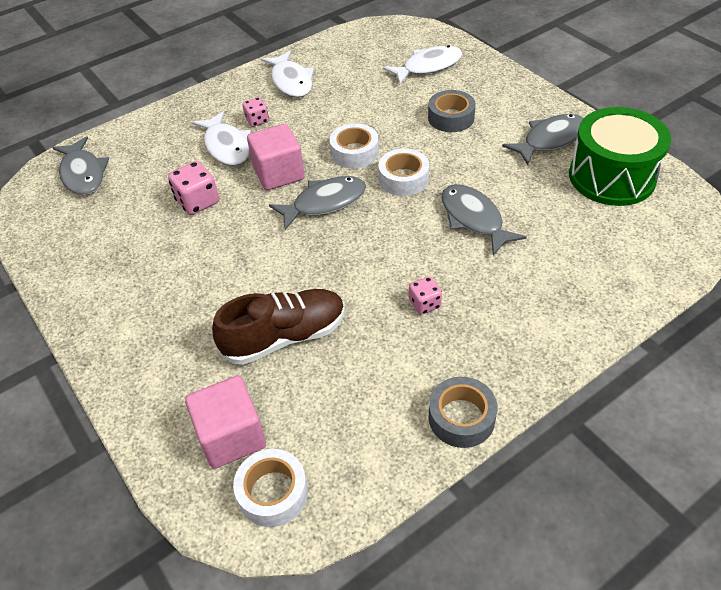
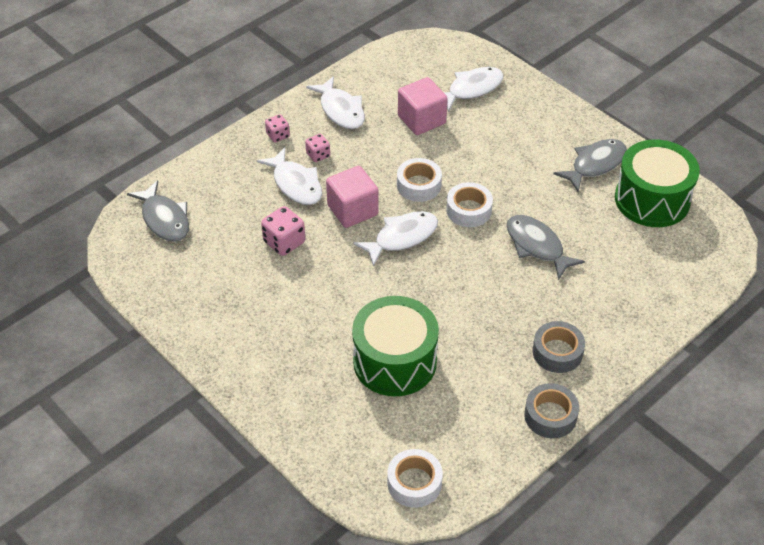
camera: 10 degrees left, 0 degrees up
(231, 436) = (371, 444): pink cube -> pink cube (421, 120)
(285, 337) = (394, 361): brown shoe -> green drum
(324, 203) = (401, 237): grey fish -> white fish
(424, 304) = (506, 325): pink dice -> pink dice (278, 135)
(451, 118) = (502, 145): grey tape -> grey tape (557, 352)

